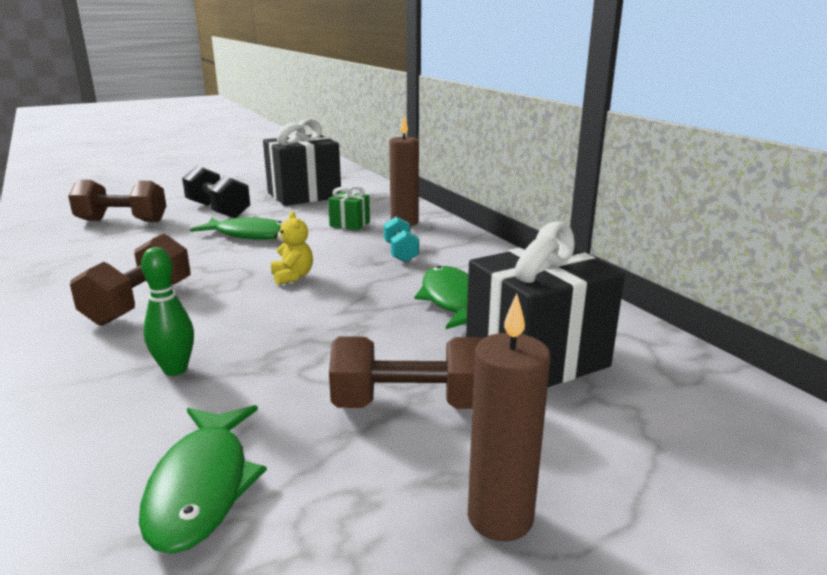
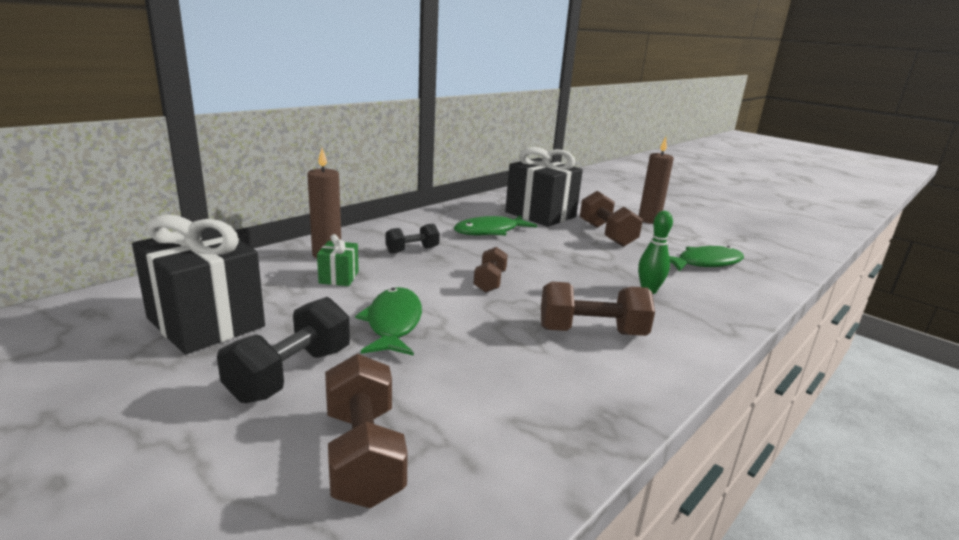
camera: 110 degrees left, 0 degrees up
(292, 277) = (490, 282): yellow teddy bear -> brown dumbbell
(401, 252) = (412, 250): turquoise dumbbell -> black dumbbell

